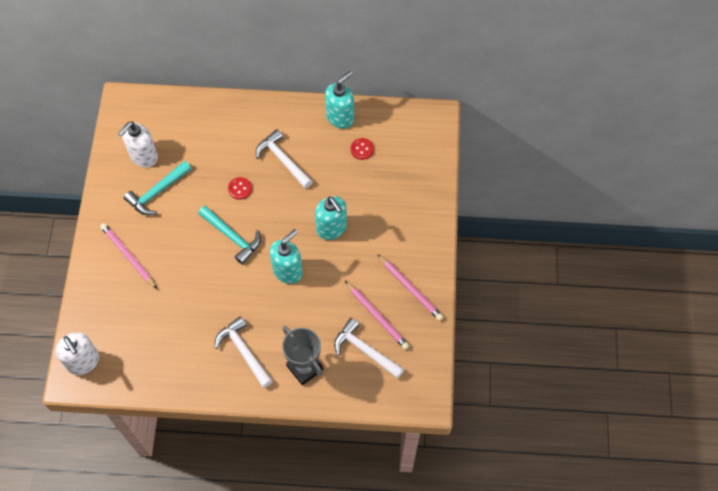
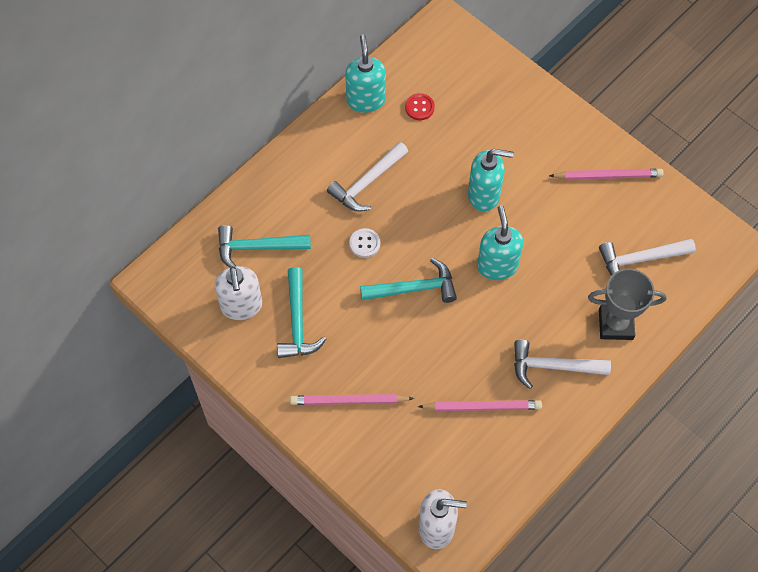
camera: 50 degrees left, 0 degrees up
(188, 136) = (257, 247): none -> turquoise hammer
(240, 189) = (364, 243): red button -> white button
(283, 160) = (367, 183): white hammer -> white hammer turned 45 degrees counterclockwise
(377, 316) = (613, 224): pink pencil -> pink pencil (482, 407)

